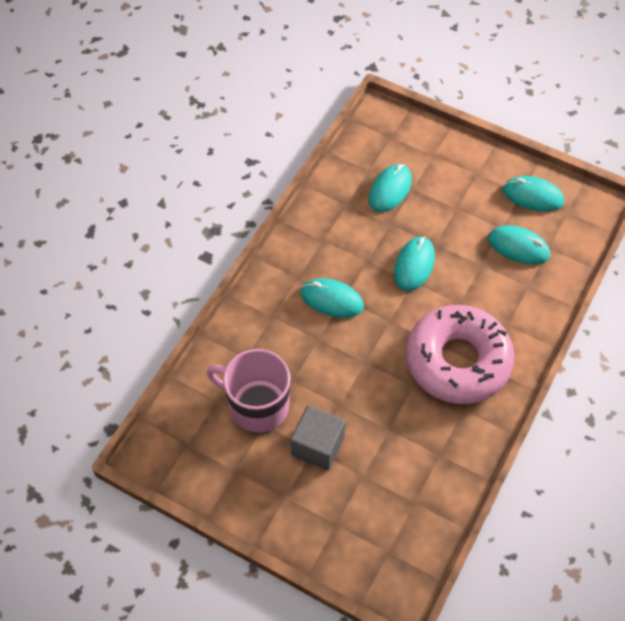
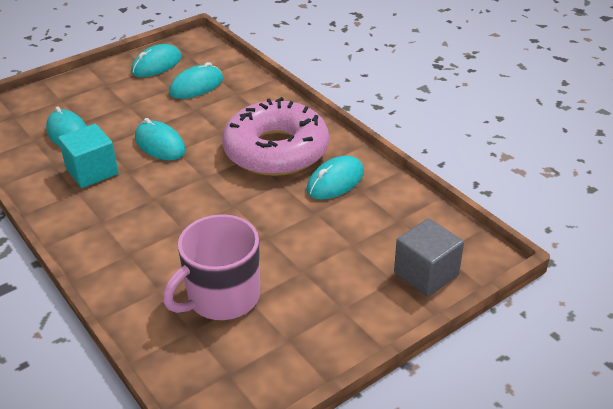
camera: 65 degrees left, 20 degrees down
(317, 446) = (300, 265): grey cube -> grey cube (426, 274)
(332, 300) = (148, 206): turquoise mouse -> turquoise mouse (335, 181)
(352, 236) = (92, 171): none -> turquoise cube

